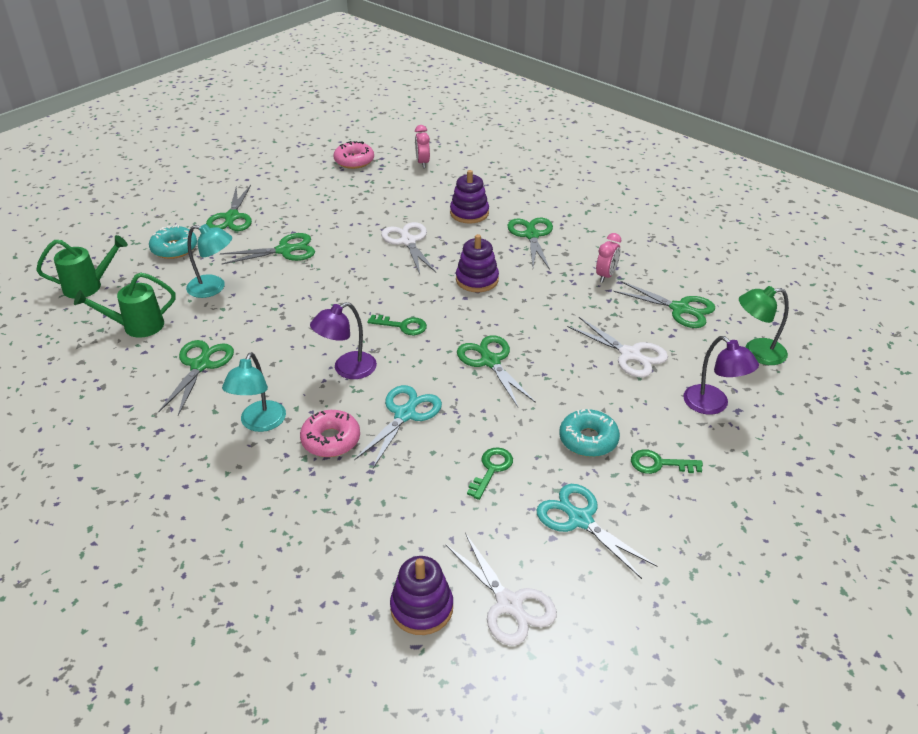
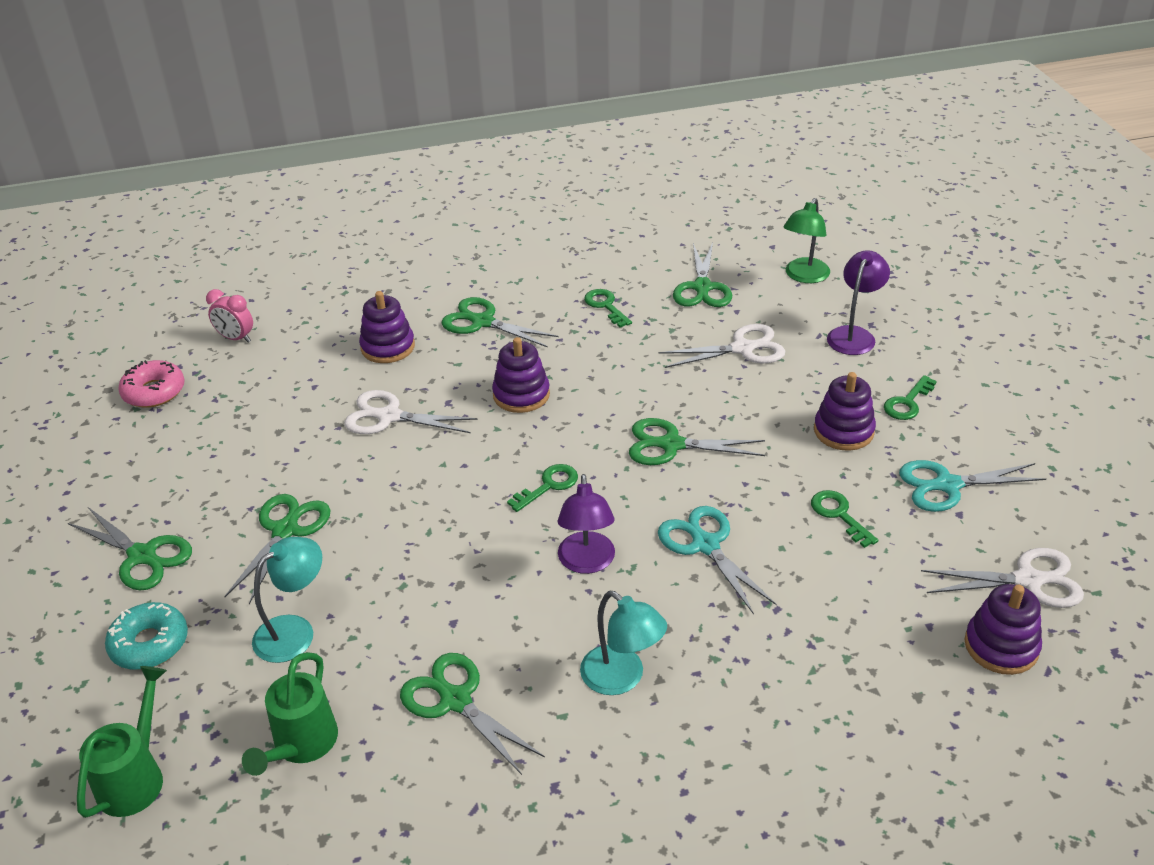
camera: 55 degrees left, 0 degrees up
(331, 440) = (701, 623): pink donut -> none
(588, 440) = (843, 431): turquoise donut -> purple stacking toy
(606, 276) = (606, 306): pink clock -> green key
(679, 309) = (702, 287): green scissors -> green scissors turned 120 degrees clockwise
(713, 405) = (854, 335): purple lamp -> purple lamp turned 60 degrees counterclockwise

